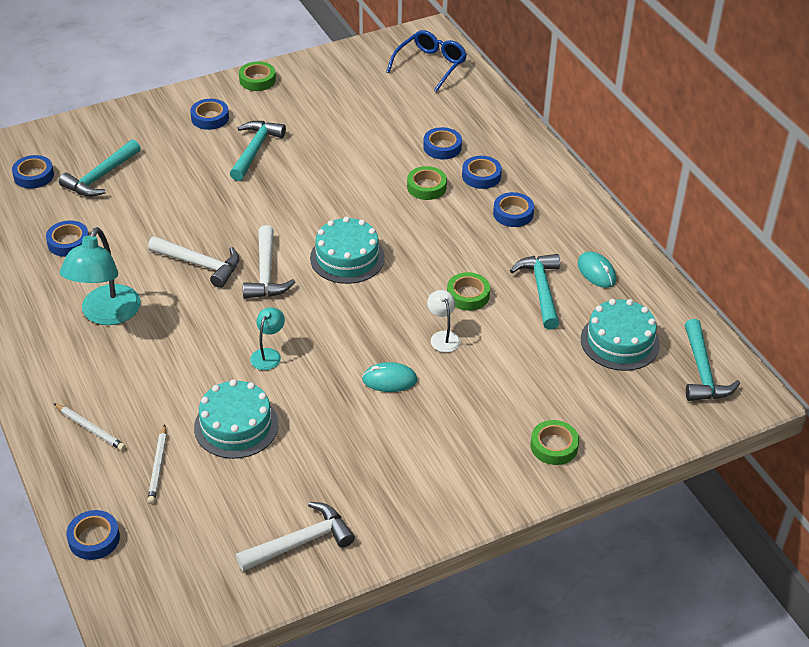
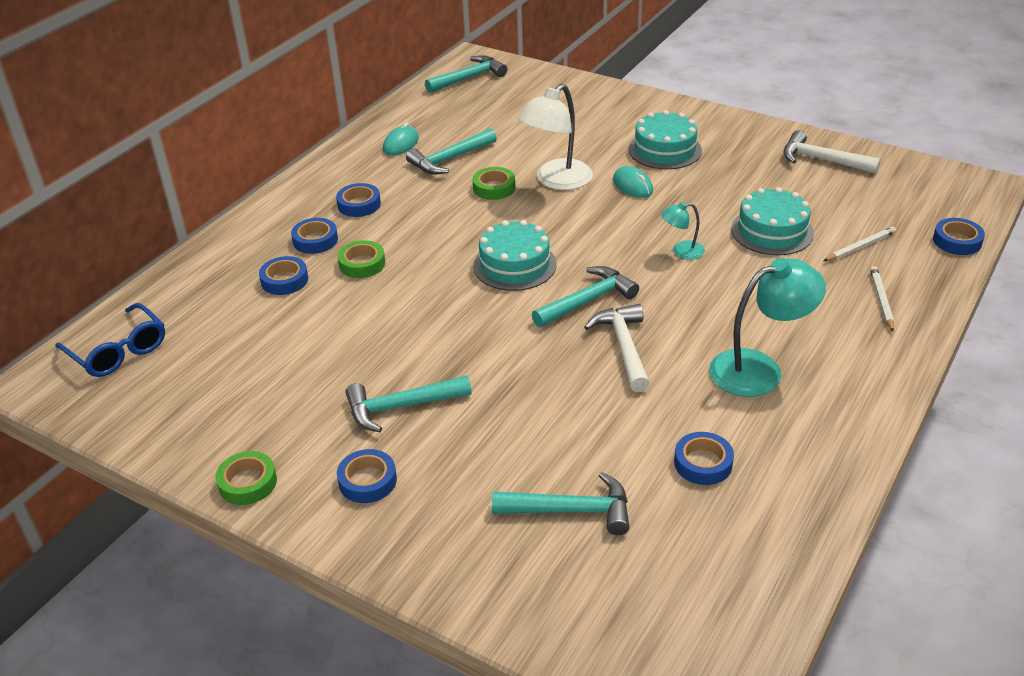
camera: 120 degrees left, 5 degrees down
(33, 176) = (632, 580): blue tape -> none
(266, 273) = (587, 301): white hammer -> turquoise hammer
(430, 65) = (118, 351): blue glasses -> blue glasses turned 135 degrees counterclockwise
(443, 337) = (556, 181): white lamp -> white lamp, size x1.97
(554, 446) = (608, 105): green tape -> none
(620, 341) = (473, 113): turquoise cake -> turquoise cake (665, 150)

